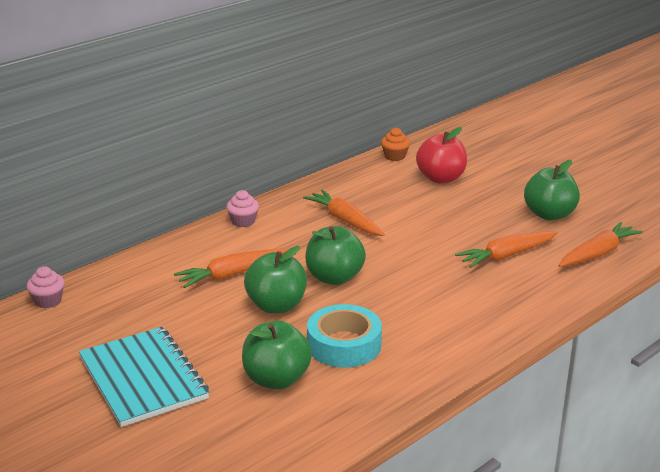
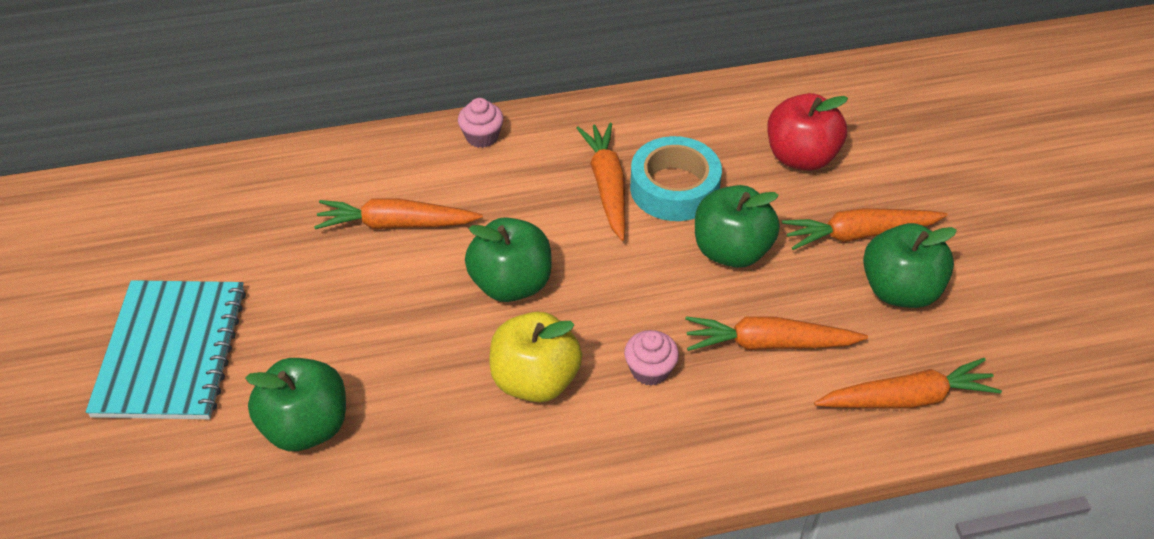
camera: 30 degrees right, 20 degrees up
(48, 301) = (173, 180): pink cupcake -> pink cupcake (650, 370)
(276, 306) = (404, 302): green apple -> green apple (731, 251)
(344, 345) = (428, 407): turquoise tape -> turquoise tape (674, 188)
(395, 156) = (771, 90): orange cupcake -> none
(395, 312) = (535, 380): none -> yellow apple
(505, 199) = (859, 234): none -> orange carrot

